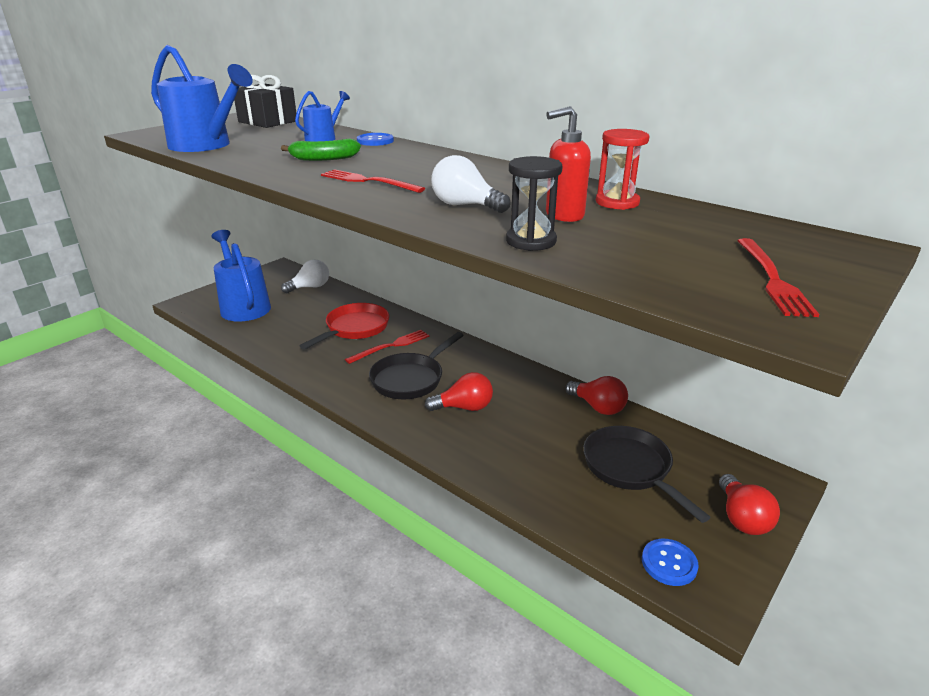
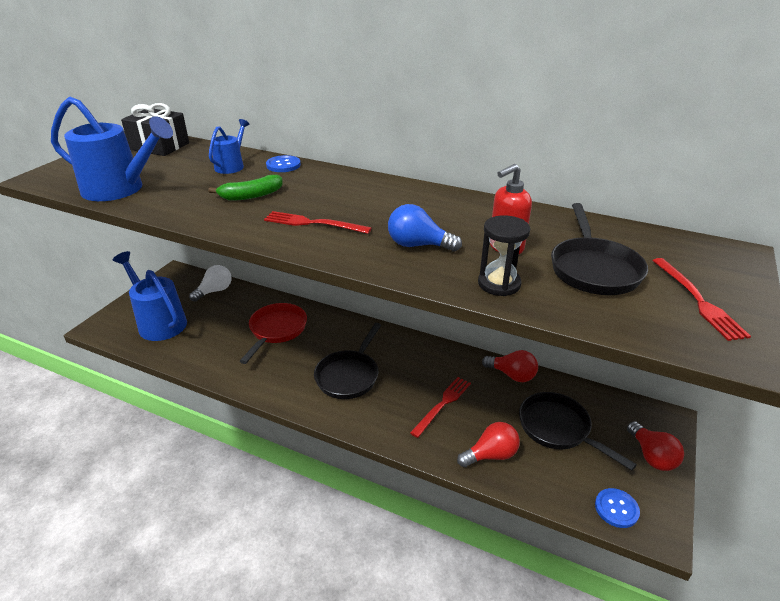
camera: 15 degrees left, 5 degrees up
(391, 346) = (317, 344): red fork -> red fork (442, 404)
(464, 407) = (406, 396): red light bulb -> red light bulb (491, 455)
(465, 205) = (418, 245): white light bulb -> blue light bulb
(617, 202) = (537, 224): red hourglass -> none
(656, 241) = (593, 269): none -> black pan

